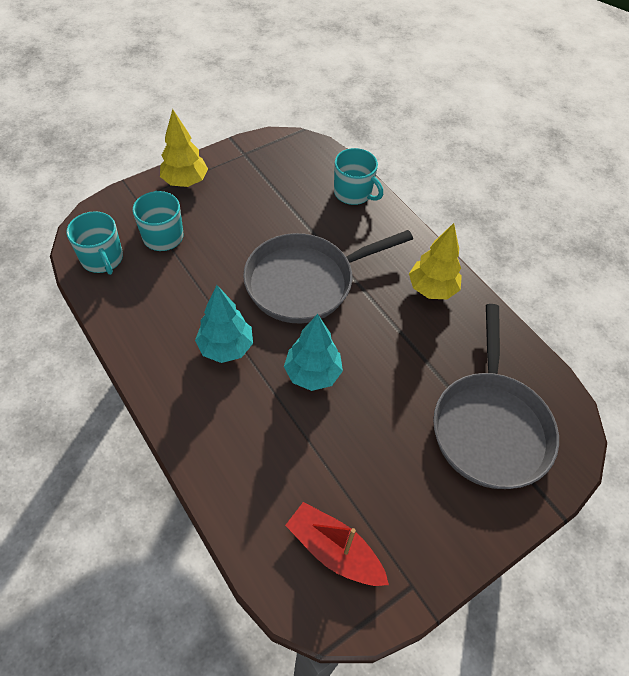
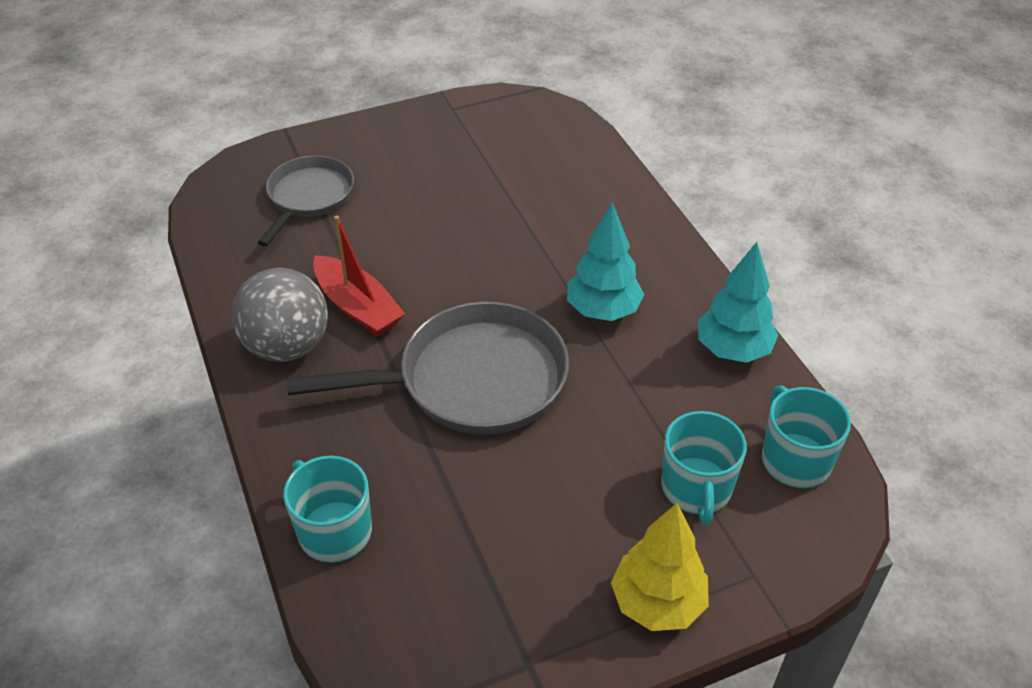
camera: 165 degrees left, 10 degrees down
(312, 374) = (495, 269): turquoise tree -> turquoise tree (733, 350)
(334, 550) = (515, 136): red boat -> red boat (357, 307)
(432, 289) = (287, 346): yellow tree -> grey ball
(490, 426) = (308, 198): grey pan -> grey pan, size x0.62

